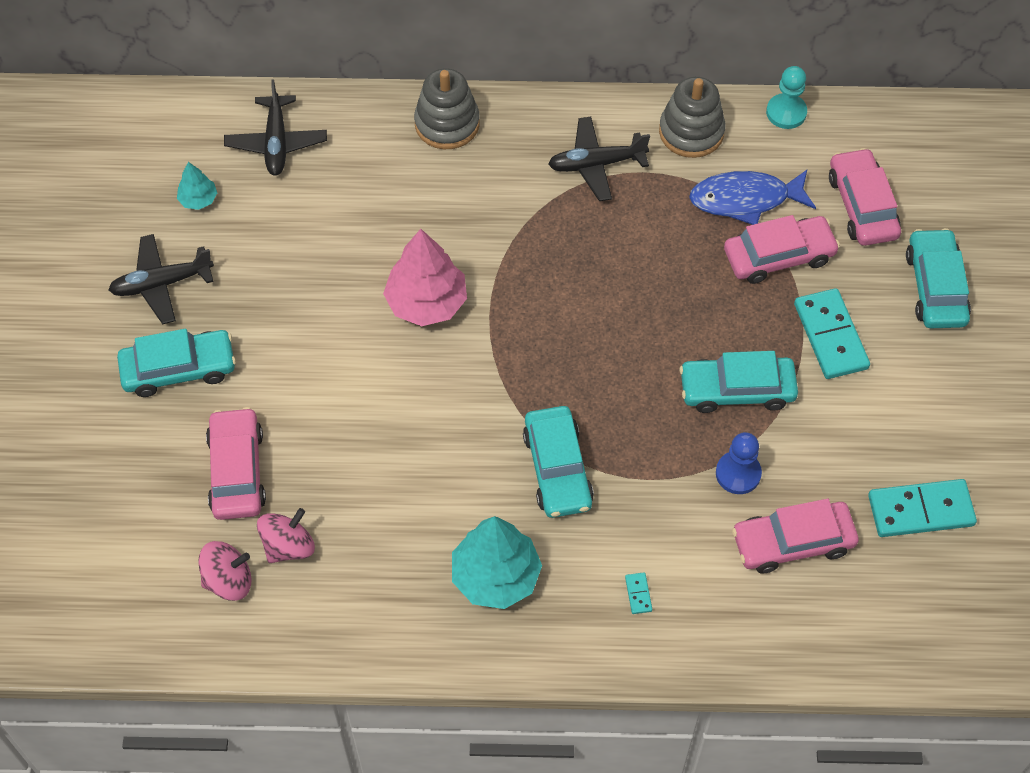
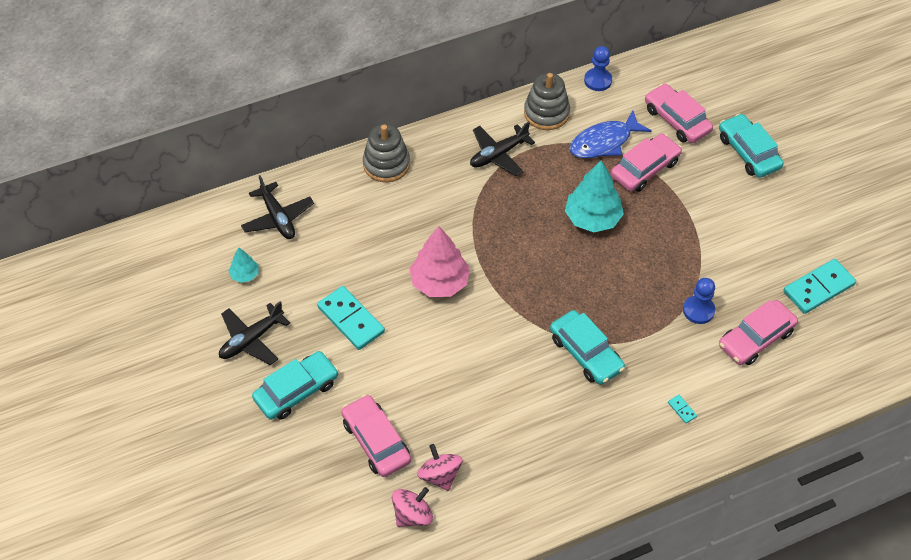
camera: 25 degrees left, 5 degrees down
(288, 546) = (440, 475): pink spinning top -> pink spinning top turned 45 degrees counterclockwise
(495, 576) = (586, 437): turquoise tree -> turquoise tree (592, 218)
(737, 390) = (667, 260): turquoise car -> none
(786, 112) = (598, 80): turquoise pawn -> blue pawn
(830, 336) = (704, 205): turquoise domino -> turquoise domino (351, 320)

